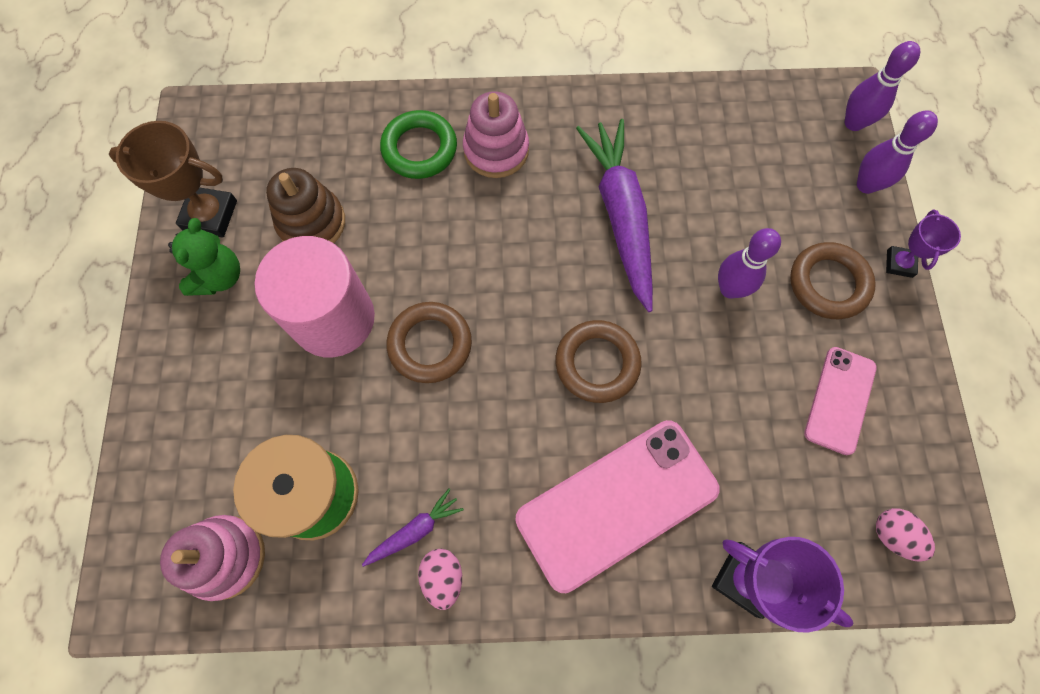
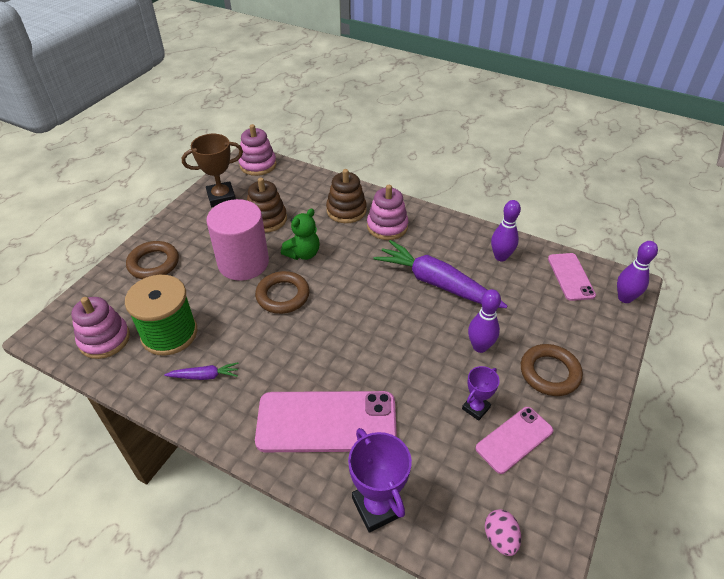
camera: 30 degrees right, 25 degrees down
(210, 215) = (221, 197): brown trophy -> brown trophy turned 60 degrees counterclockwise
(219, 277) = (204, 223): green teddy bear -> green teddy bear (303, 254)
(222, 123) = (258, 165): none -> pink stacking toy
(419, 149) = (346, 210): green ring -> brown stacking toy
(443, 577) = (200, 406): pink egg -> none
(597, 363) = (369, 346): brown ring -> brown ring (154, 263)
(620, 216) = (436, 283): purple carrot -> purple carrot turned 75 degrees counterclockwise
(776, 120) = (570, 276): none -> pink phone
(866, 185) = (612, 333): purple bowling pin -> purple bowling pin (500, 257)
(899, 263) = (609, 384): purple trophy -> purple trophy (476, 408)

